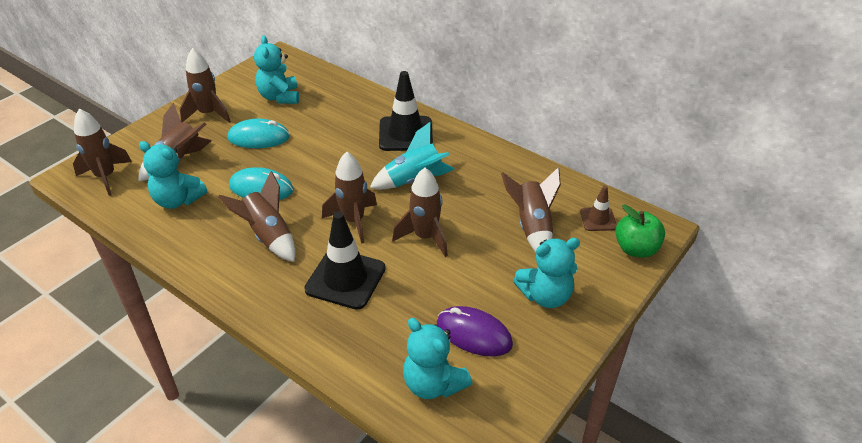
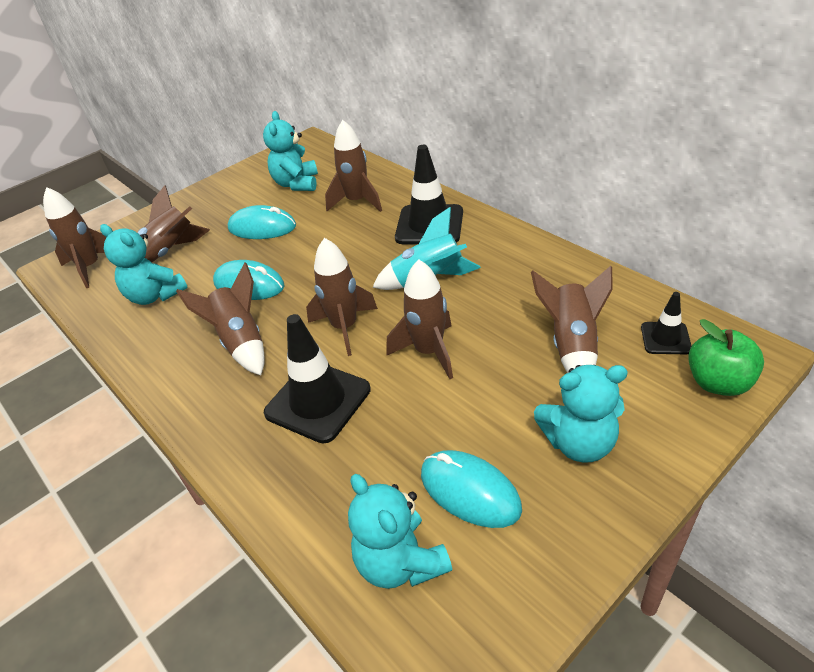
camera: 15 degrees right, 0 degrees up
(208, 114) = (216, 202): brown rocket -> brown rocket (357, 202)
(474, 334) = (470, 491): purple mouse -> turquoise mouse
(598, 219) = (665, 338): brown traffic cone -> black traffic cone

